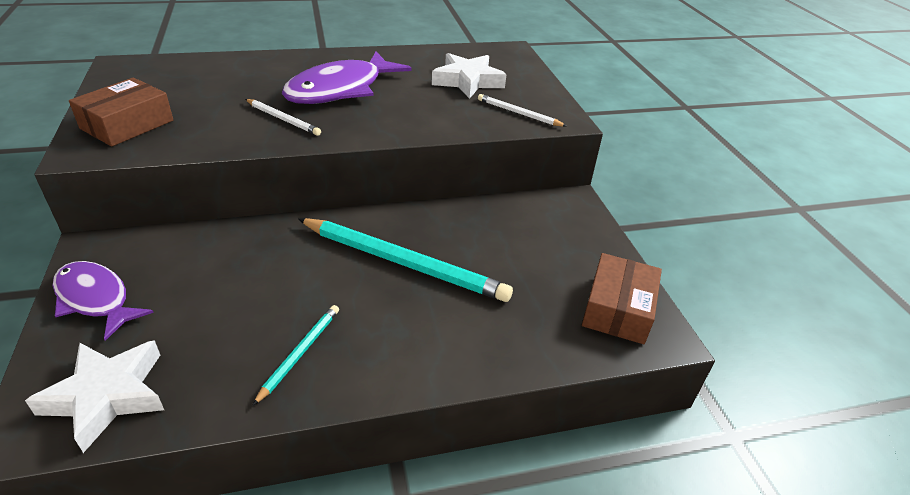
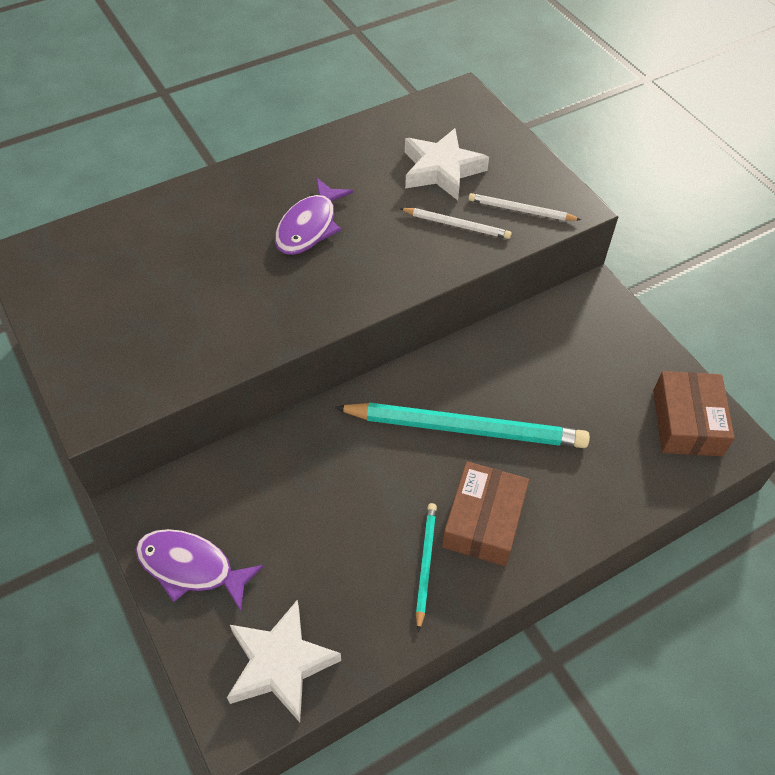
camera: 15 degrees left, 15 degrees up
(127, 124) = (111, 355): brown box -> brown box (483, 521)
(283, 119) = (276, 295): white pencil -> white pencil (456, 225)
(340, 90) = (309, 227): purple fish -> purple fish, size x0.65

